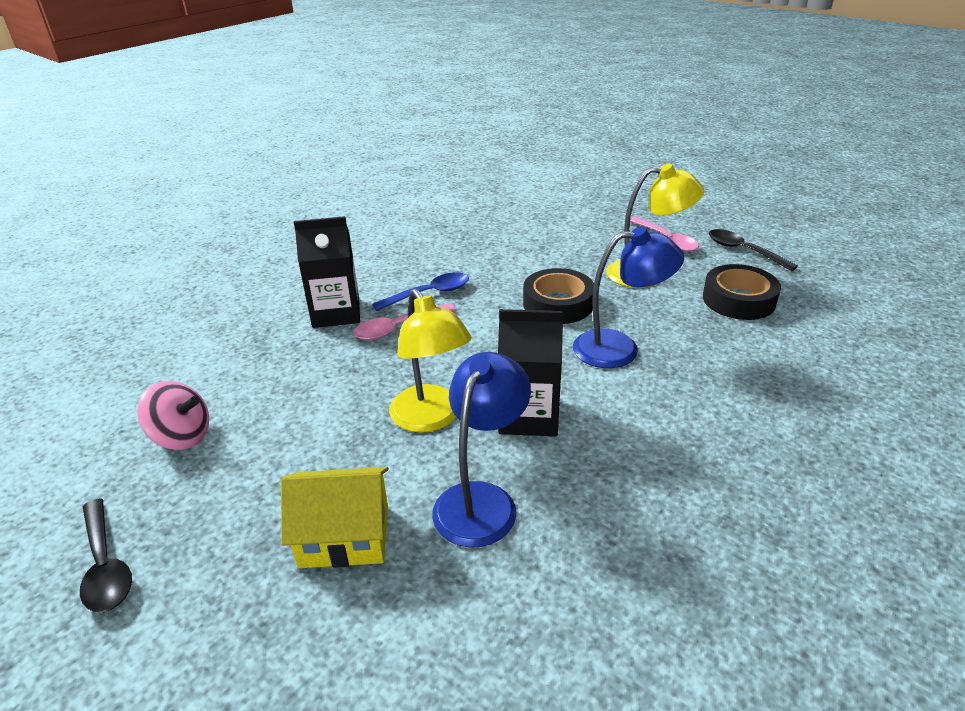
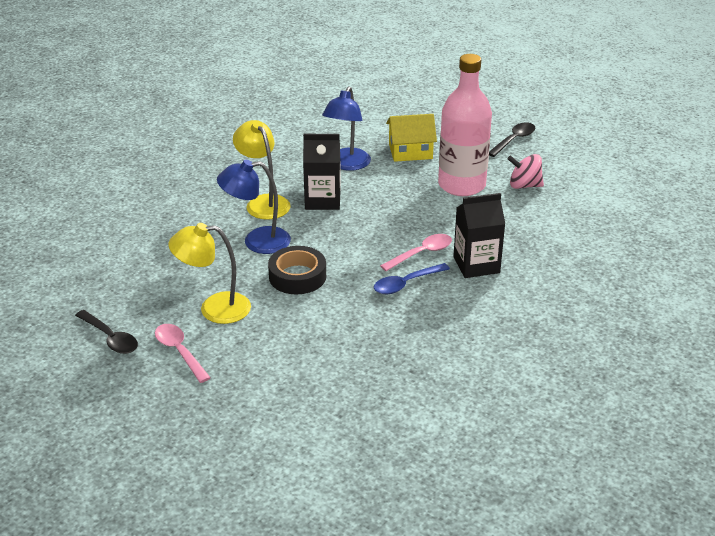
camera: 175 degrees right, 0 degrees up
(105, 565) = (514, 140): black spoon -> black spoon turned 75 degrees clockwise
(287, 441) = (461, 185): none -> pink bottle
(431, 418) = (381, 197): yellow lamp -> yellow lamp (263, 202)
(738, 300) = (148, 283): black tape -> none

